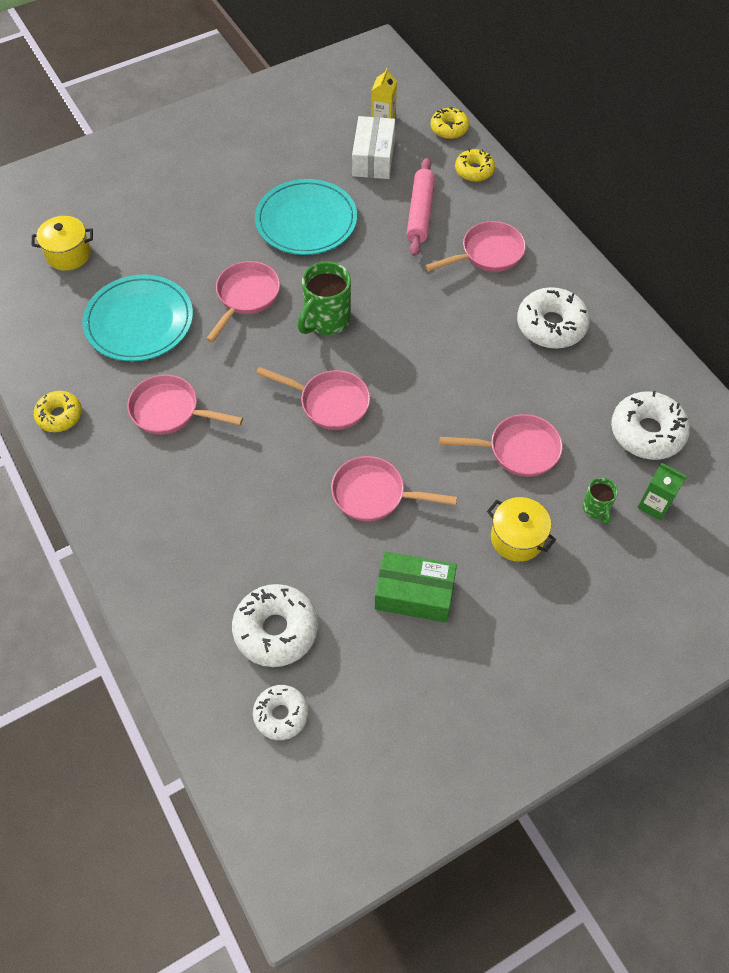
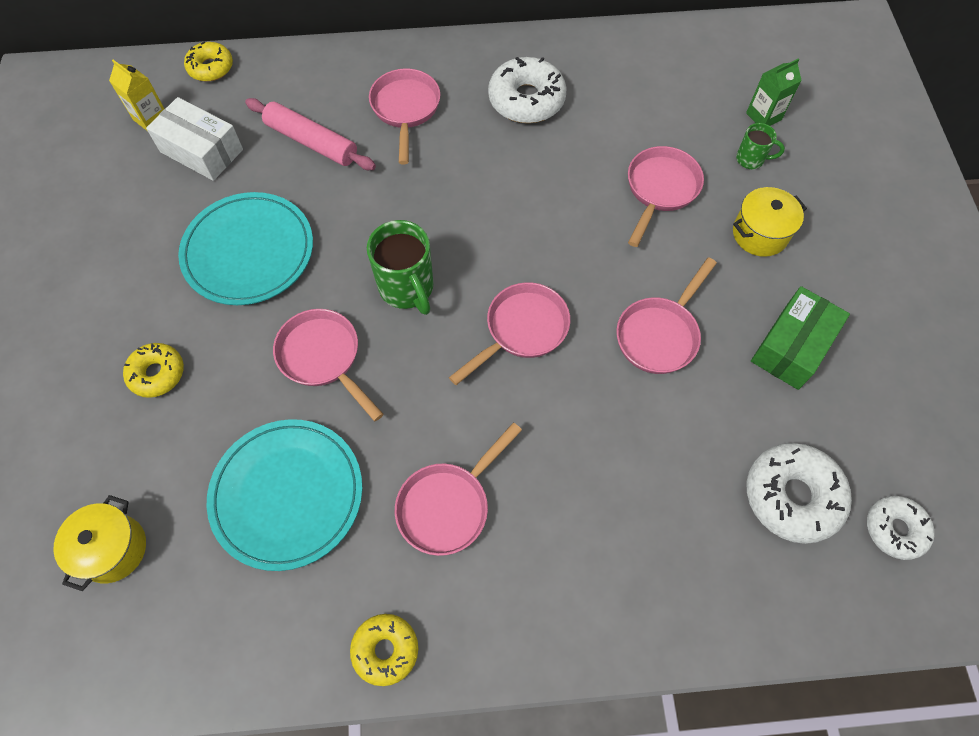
camera: 65 degrees left, 5 degrees up
(474, 170) = (286, 73): yellow donut -> yellow donut (157, 373)
(647, 432) = (684, 86): white donut -> none

